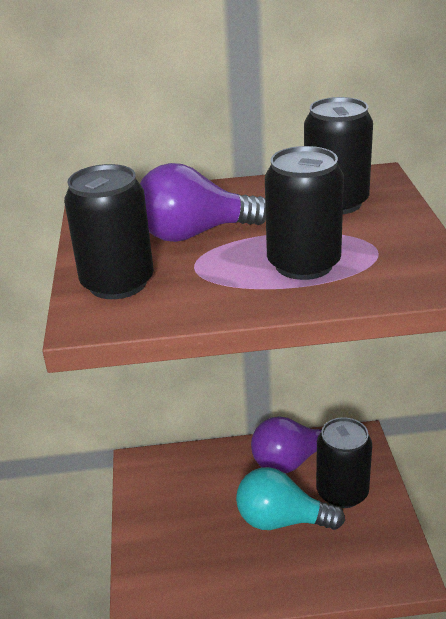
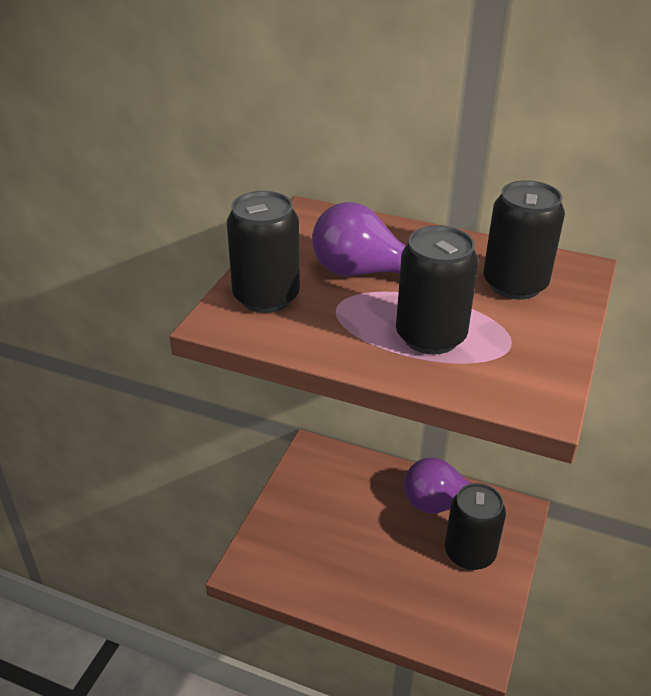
camera: 25 degrees right, 5 degrees up
(281, 520) = (399, 552): turquoise light bulb -> none

